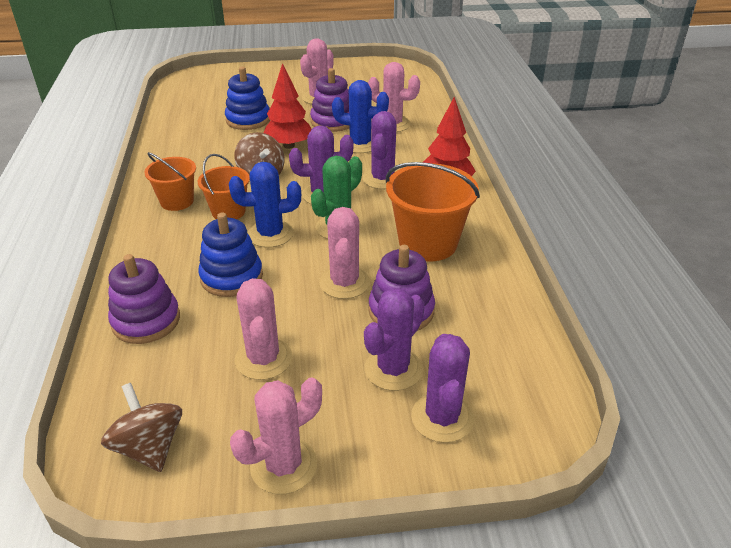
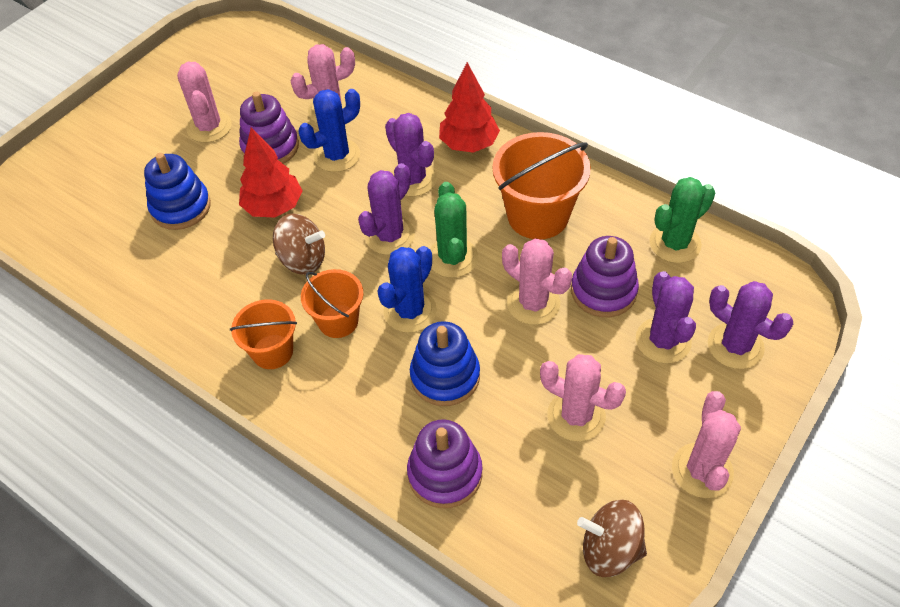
camera: 45 degrees left, 15 degrees up
(501, 324) = (675, 243): none -> green cactus

